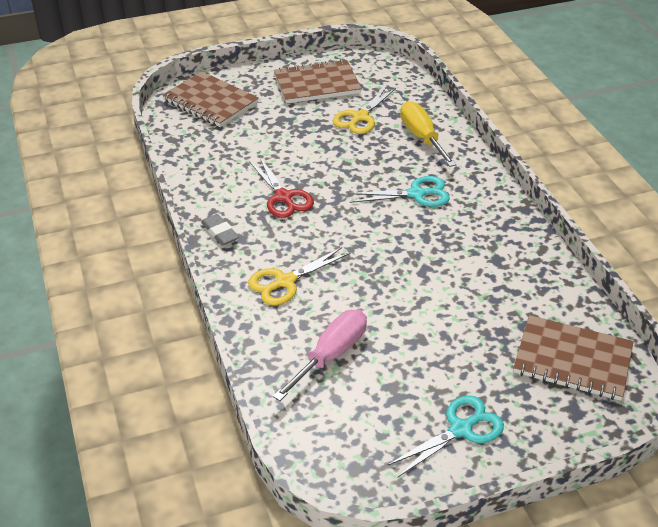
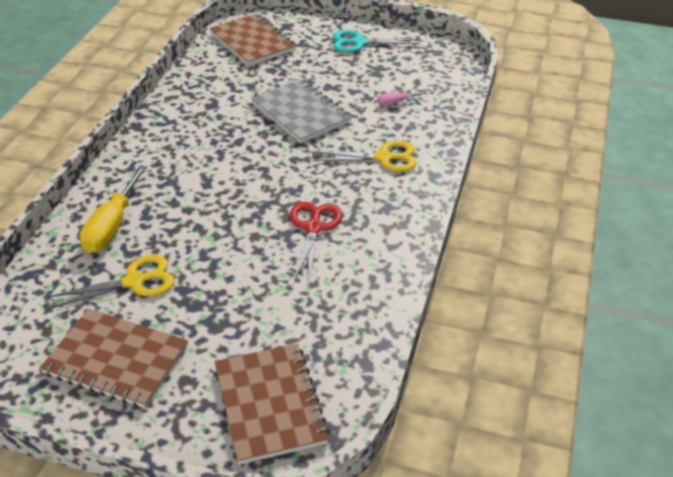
camera: 145 degrees left, 0 degrees up
(220, 232) = (402, 221): grey eraser -> none
(331, 355) = (397, 102): pink screwdriver -> pink screwdriver, size x0.51
(408, 292) = (301, 113): none -> grey notebook
(417, 194) = (197, 175): turquoise scissors -> none

